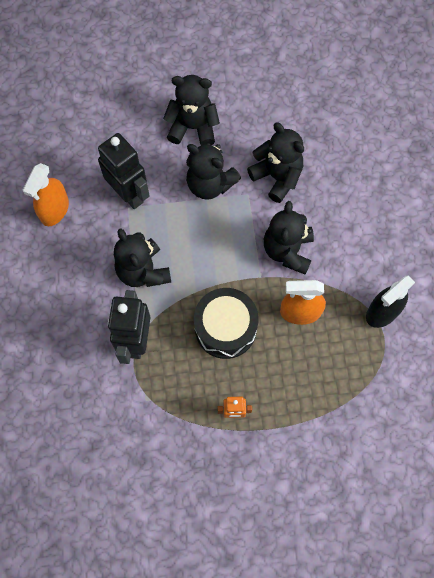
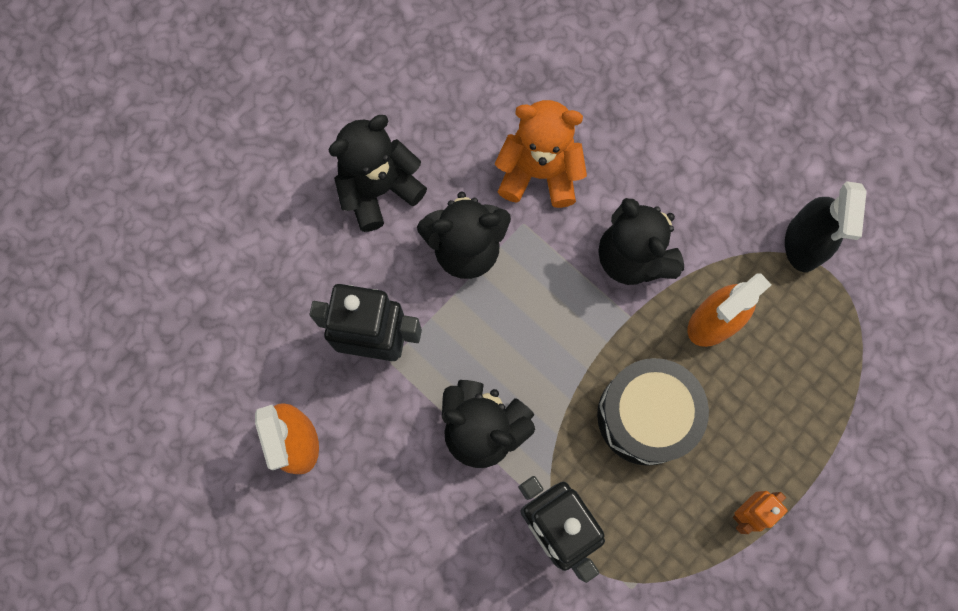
camera: 40 degrees left, 5 degrees up
(277, 177) = (539, 173): black teddy bear -> orange teddy bear

